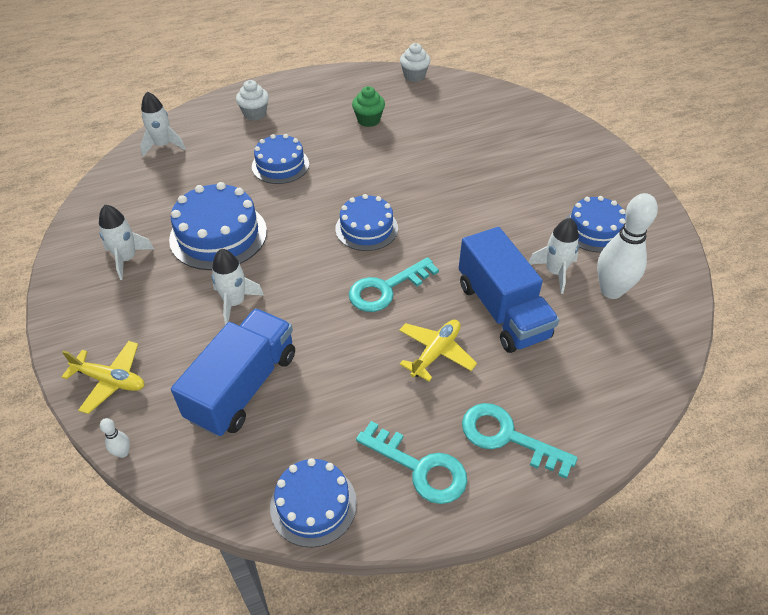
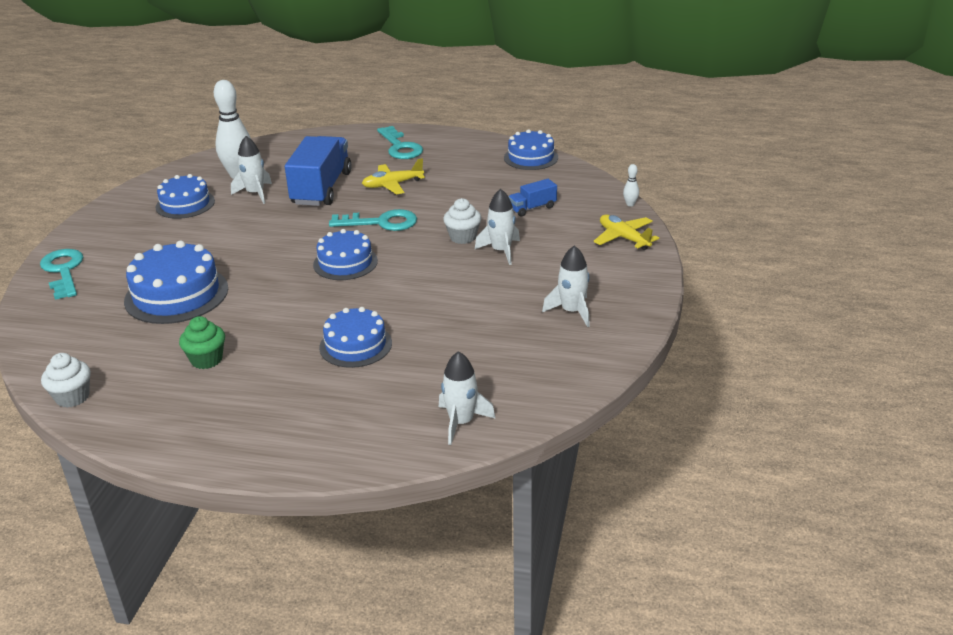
camera: 145 degrees left, 15 degrees down
(218, 235) = (475, 302): blue cake -> blue cake (176, 294)
(243, 386) = (532, 208): blue truck -> blue truck, size x0.48
(255, 114) = (316, 423): white cupcake -> white cupcake (463, 237)
(419, 468) = (460, 152): turquoise key -> turquoise key (63, 271)

